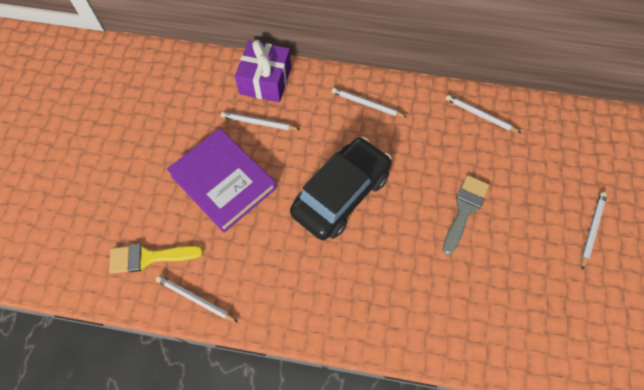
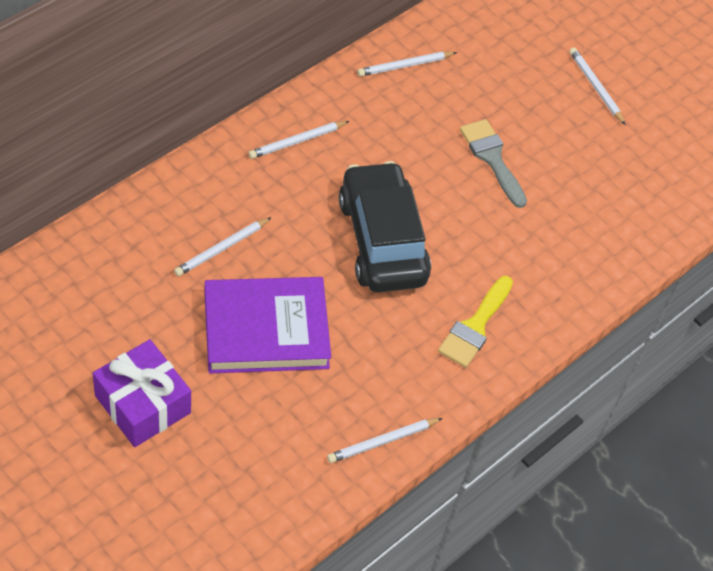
camera: 60 degrees left, 10 degrees down
(149, 257) = (294, 455): yellow brush -> yellow brush (475, 326)
(265, 80) = (170, 204): purple gift -> purple gift (143, 404)

